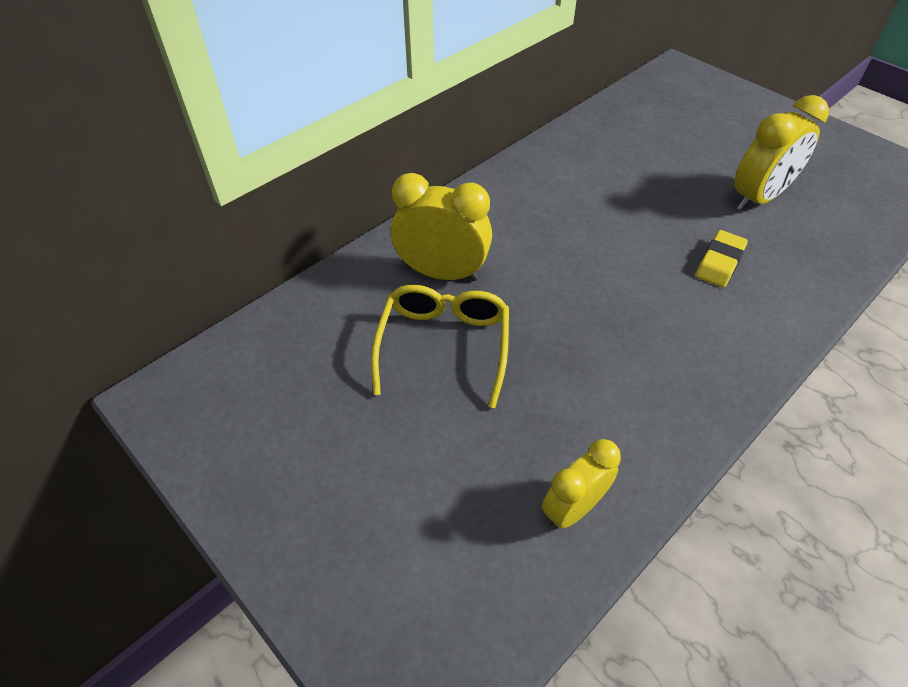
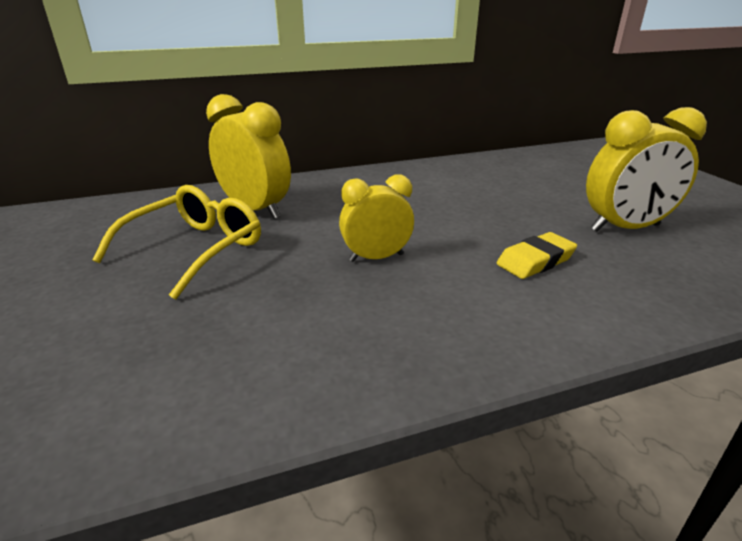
camera: 25 degrees right, 20 degrees down
(573, 508) = (135, 408): yellow clock -> yellow clock (376, 257)

